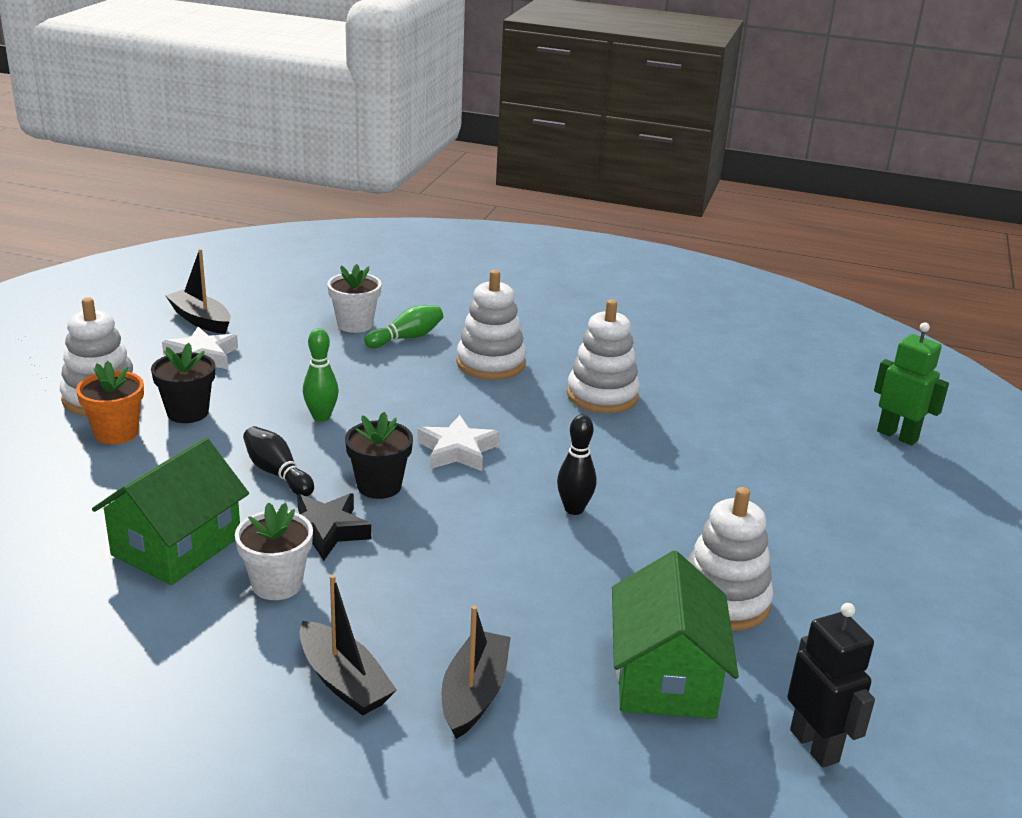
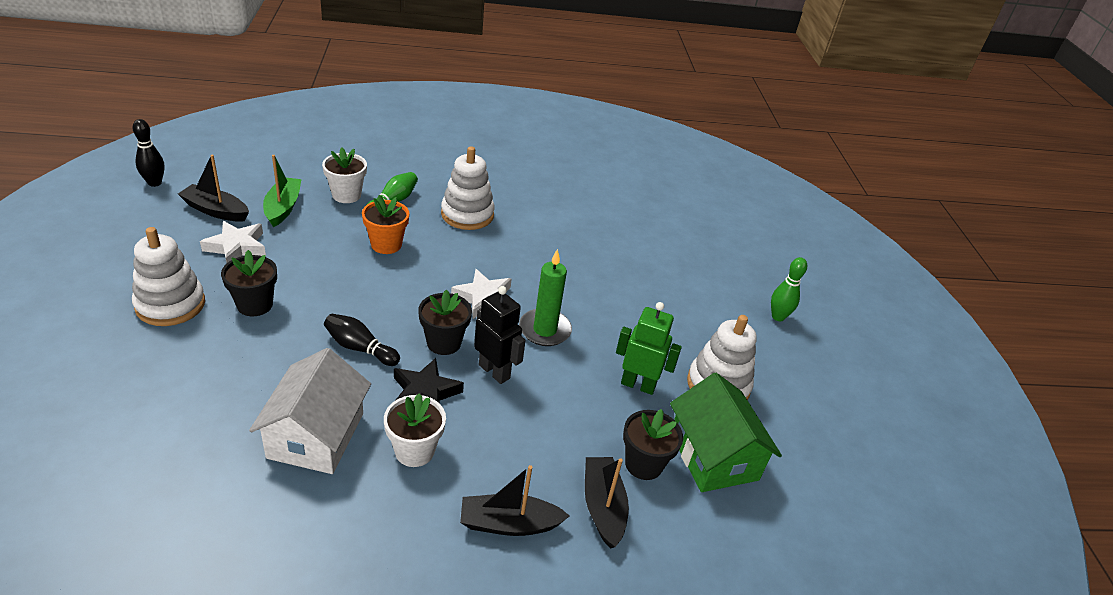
camera: 25 degrees left, 10 degrees up
(116, 433) = (204, 337): orange flower pot -> orange flower pot (386, 244)
(176, 545) = (316, 435): green house -> white house
(275, 327) = (283, 208): none -> green boat
(321, 417) = (366, 288): green bowling pin -> green bowling pin (778, 317)
(343, 681) = (509, 523): black boat -> black boat turned 150 degrees clockwise
(515, 496) = (545, 330): none -> green candle
(559, 662) = (643, 464): none -> black flower pot
(574, 509) = (589, 332): black bowling pin -> black bowling pin (154, 183)
(602, 395) = (559, 229): white stacking toy -> none
(815, 745) = (822, 483): black robot -> black robot (494, 371)
(897, 435) = (754, 228): green robot -> green robot (638, 385)

